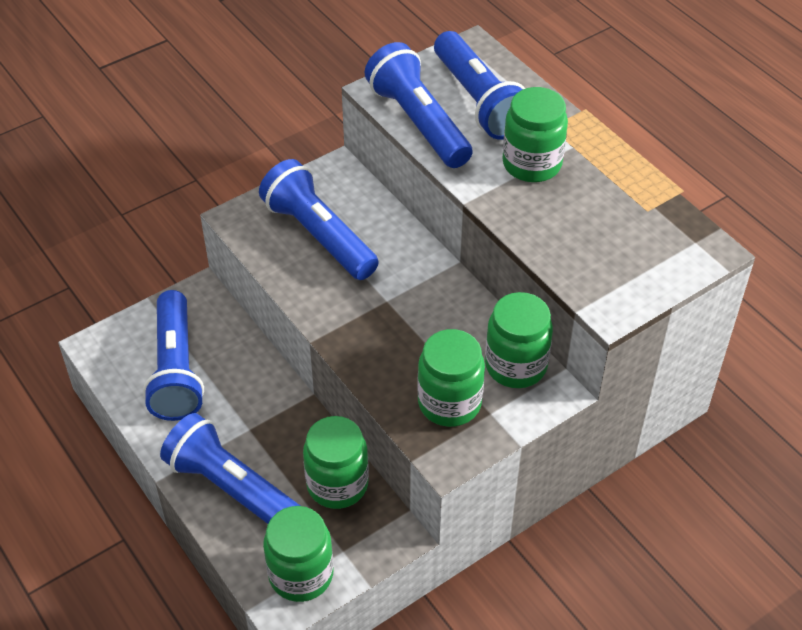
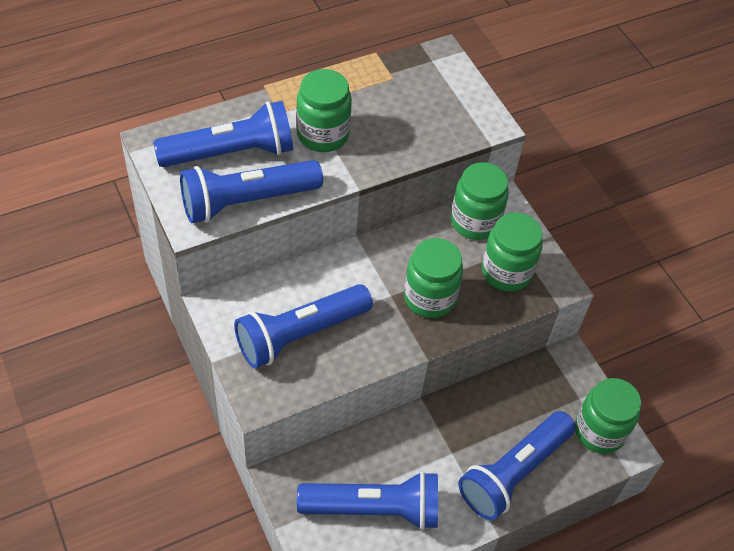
camera: 85 degrees left, 5 degrees up
(337, 484) = (517, 392): green jar -> green jar (429, 297)

